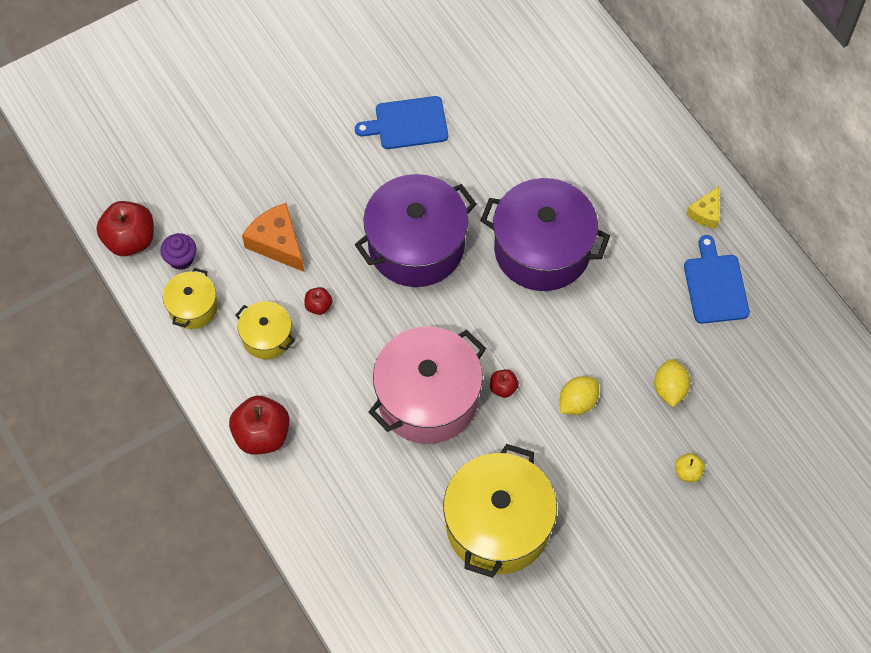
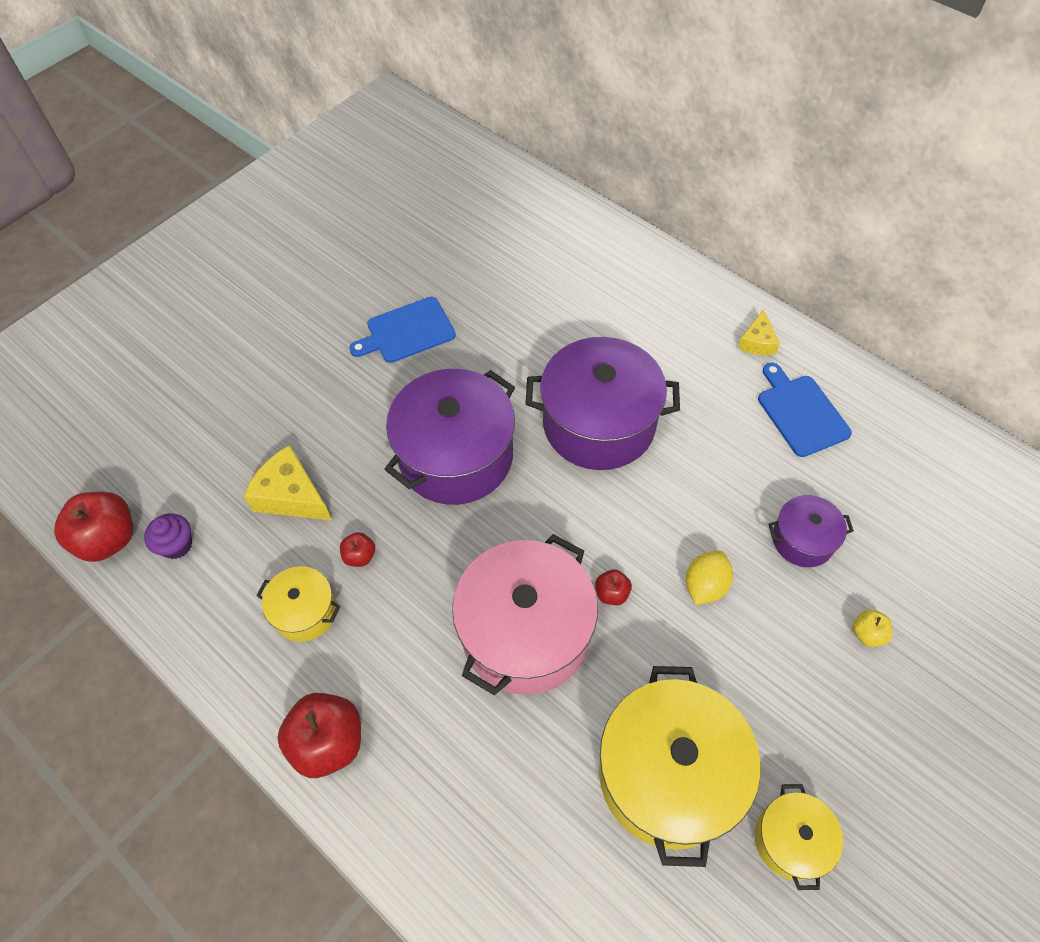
camera: 15 degrees left, 5 degrees down
(193, 307) = (203, 600): yellow pot -> yellow pot (791, 840)
(277, 243) = (291, 495): orange cheese -> yellow cheese
(669, 389) = (802, 540): yellow lemon -> purple pot

